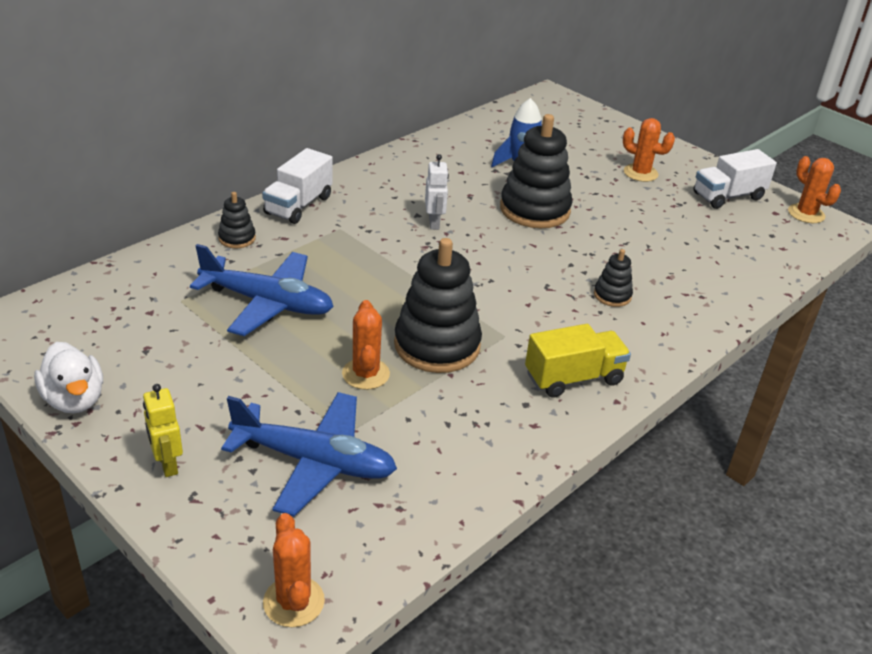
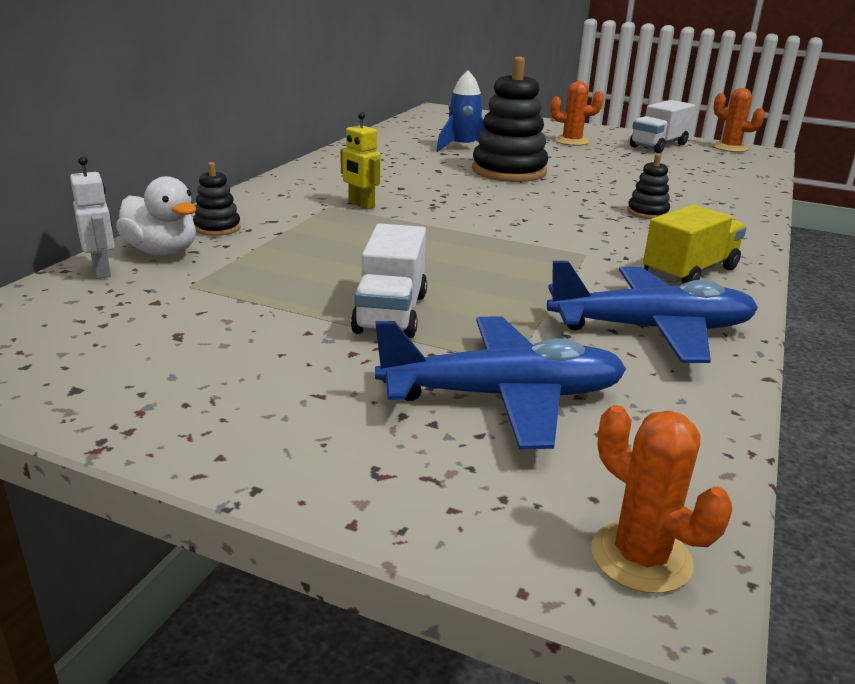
camera: 20 degrees left, 10 degrees down
(74, 400) = (108, 405): white duck -> white duck (162, 252)
(167, 464) = (308, 445): yellow robot -> yellow robot (361, 205)
(267, 303) = (302, 271): blue plane -> blue plane (651, 329)
(298, 205) = (267, 196): white truck -> white truck (391, 313)
(365, 374) = (477, 307): orange cactus -> none
(434, 223) = (424, 190): white robot -> white robot (102, 271)
(437, 345) = (527, 272): black stacking toy -> none

